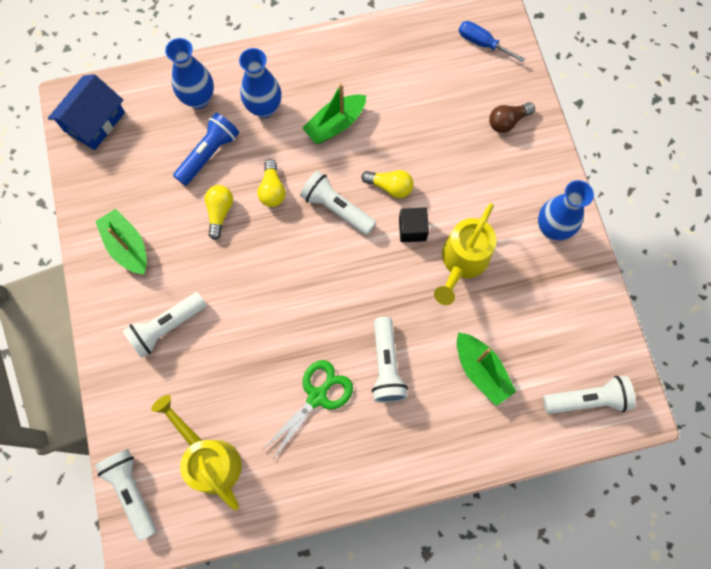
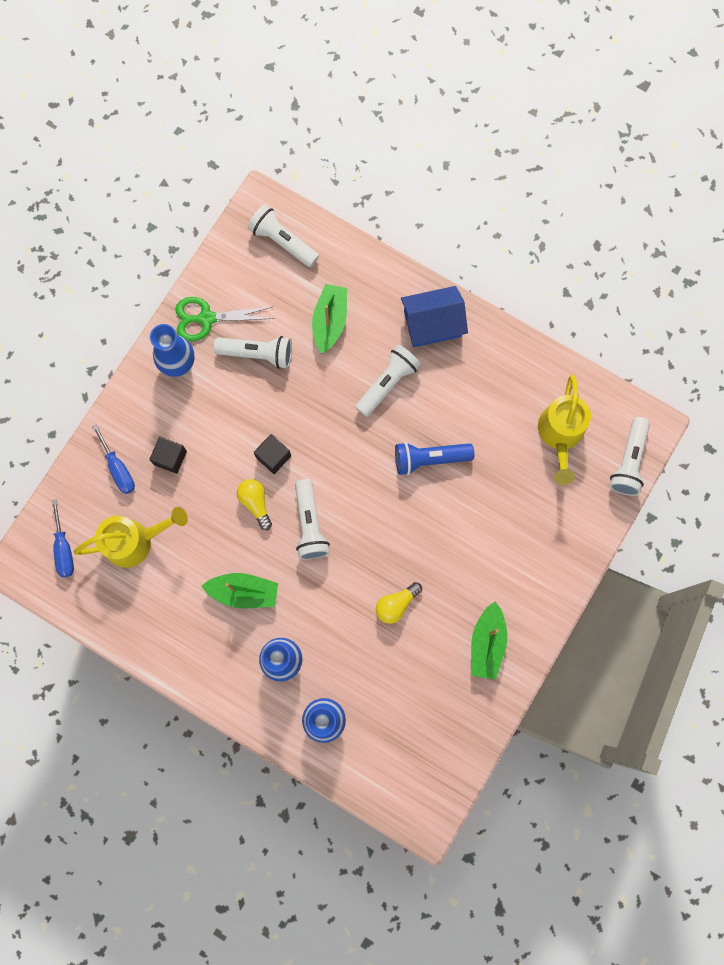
camera: 135 degrees left, 5 degrees up
(94, 121) = (423, 780): blue house -> blue house (432, 324)
(167, 327) = (511, 552): white flashlight -> white flashlight (258, 354)
(209, 154) = (360, 661): blue flashlight -> blue flashlight (429, 459)
(272, 190) = (341, 585): yellow light bulb -> none
(317, 396) = (452, 407): green scissors -> green scissors (206, 318)
(462, 262) = (264, 401): yellow watering can -> yellow watering can (135, 541)
(482, 161) = (170, 458): none -> black cube
(507, 121) = (118, 469): brown light bulb -> blue screwdriver

